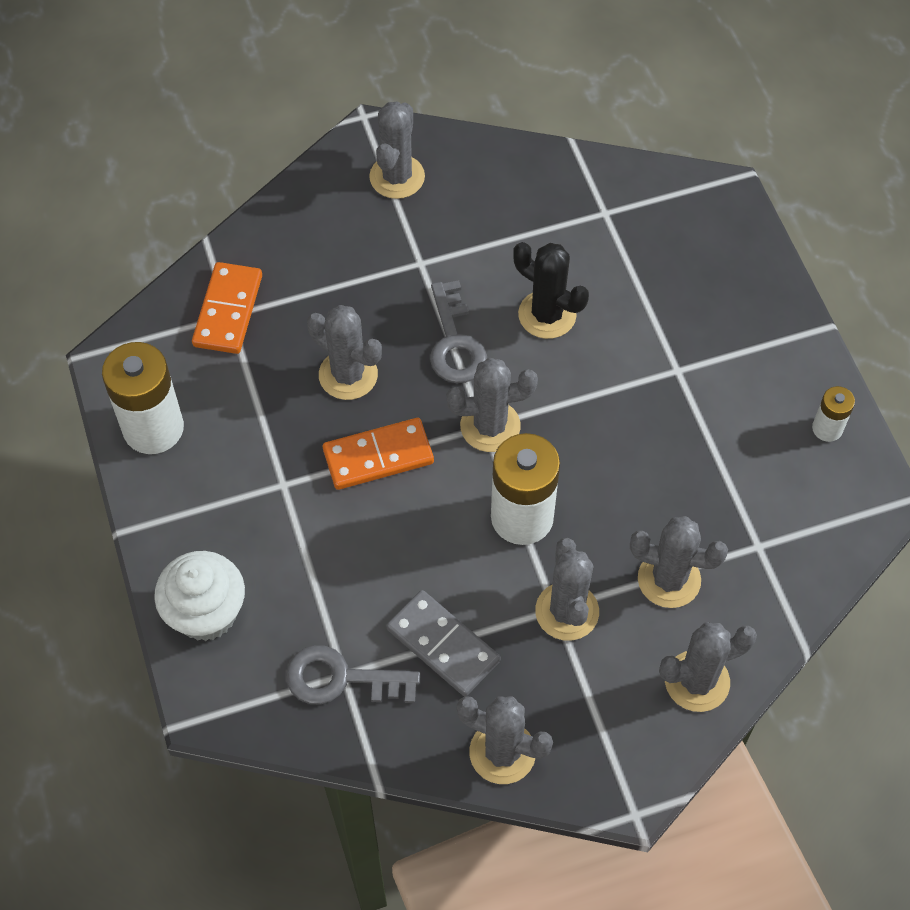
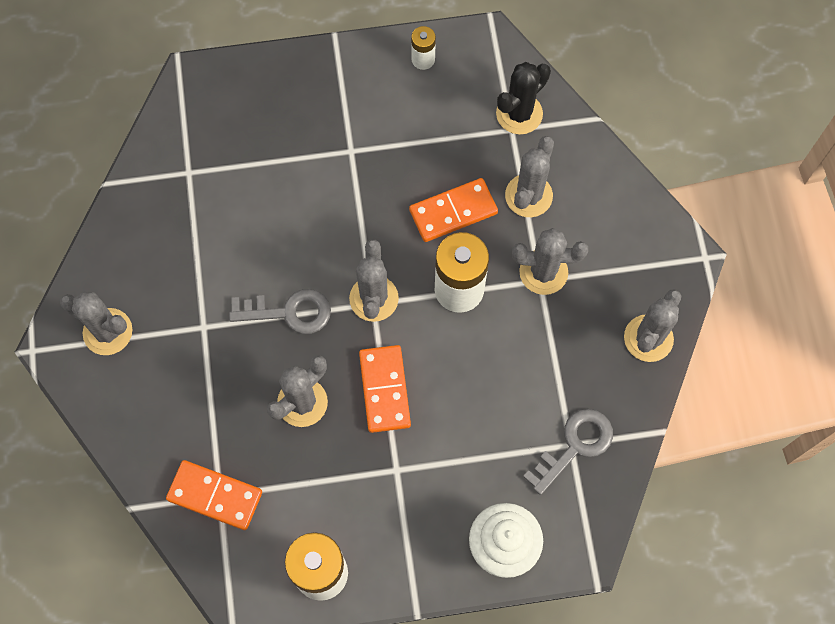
camera: 80 degrees left, 10 degrees up
(341, 679) = (574, 446): grey key -> grey key turned 150 degrees counterclockwise
(443, 645) = (557, 366): grey domino -> none
(547, 315) = (278, 236): black cactus -> black cactus (519, 114)
(624, 495) = (453, 211): none -> orange domino
(697, 681) = (611, 195): grey cactus -> none

